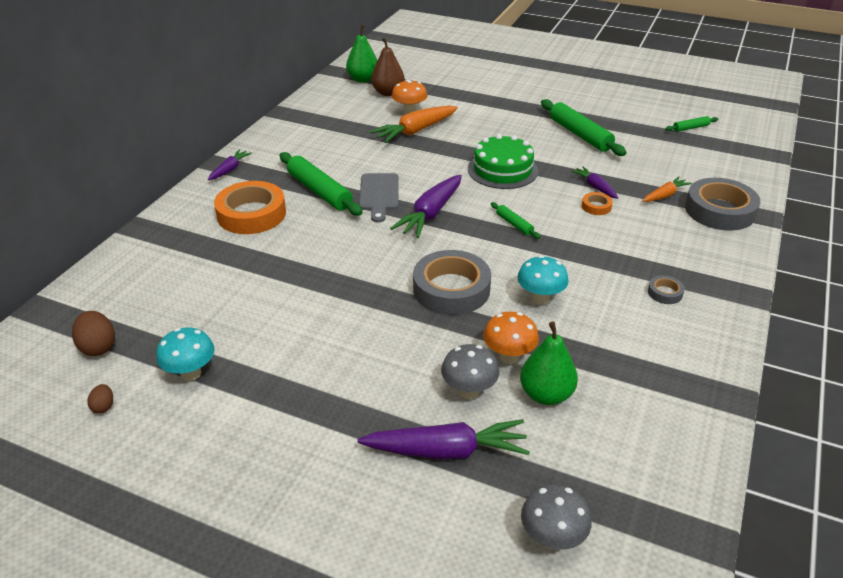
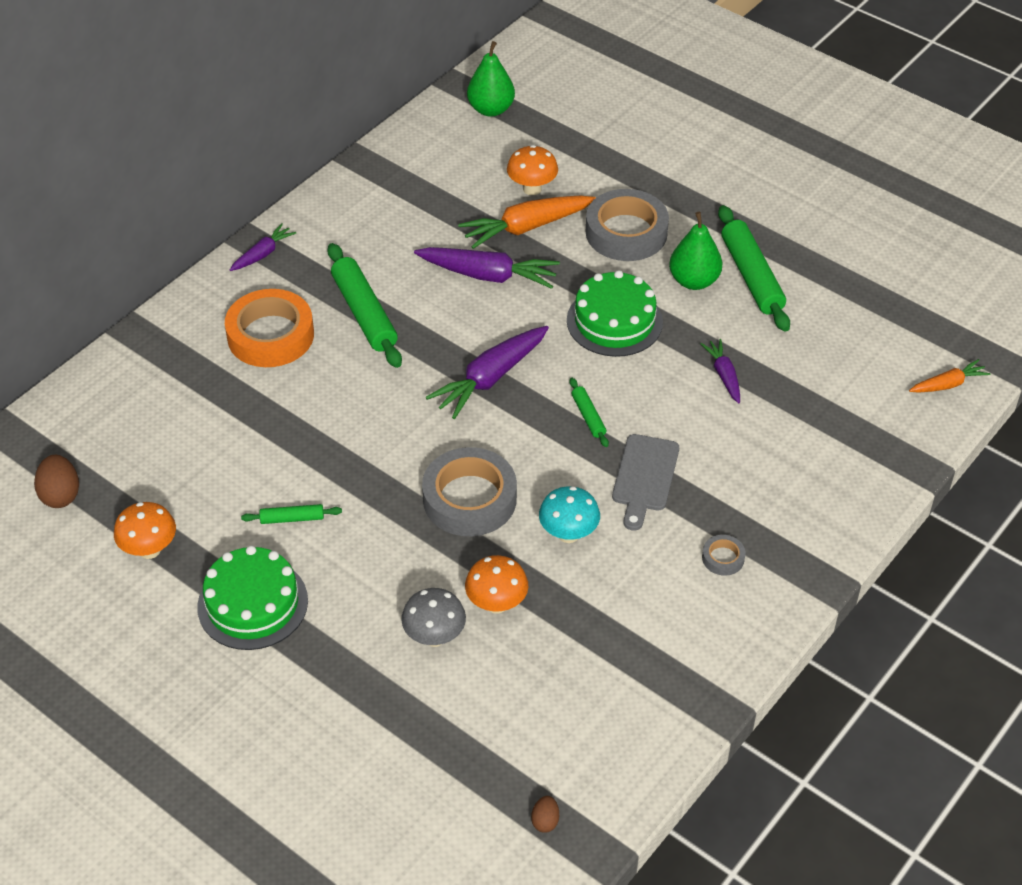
camera: 15 degrees right, 10 degrees up
(103, 406) = (54, 571): brown egg -> brown egg (545, 821)
(191, 373) = (149, 550): turquoise mushroom -> orange mushroom
(298, 397) = (252, 603): none -> green cake
(379, 194) = (437, 333): grey cutting board -> grey cutting board (644, 477)
(388, 93) = (516, 144): brown pear -> none
(446, 451) = (383, 700): purple carrot -> purple carrot (488, 275)
(546, 394) = (516, 660): green pear -> green pear (694, 281)
(552, 538) = (448, 814): grey mushroom -> none
(596, 206) = (708, 408): orange tape -> none
(664, 195) = (810, 407): orange carrot -> orange carrot (948, 384)
(690, 128) = (919, 292): green rolling pin -> green rolling pin (292, 519)
(719, 210) = (869, 447): grey tape -> grey tape (626, 232)

